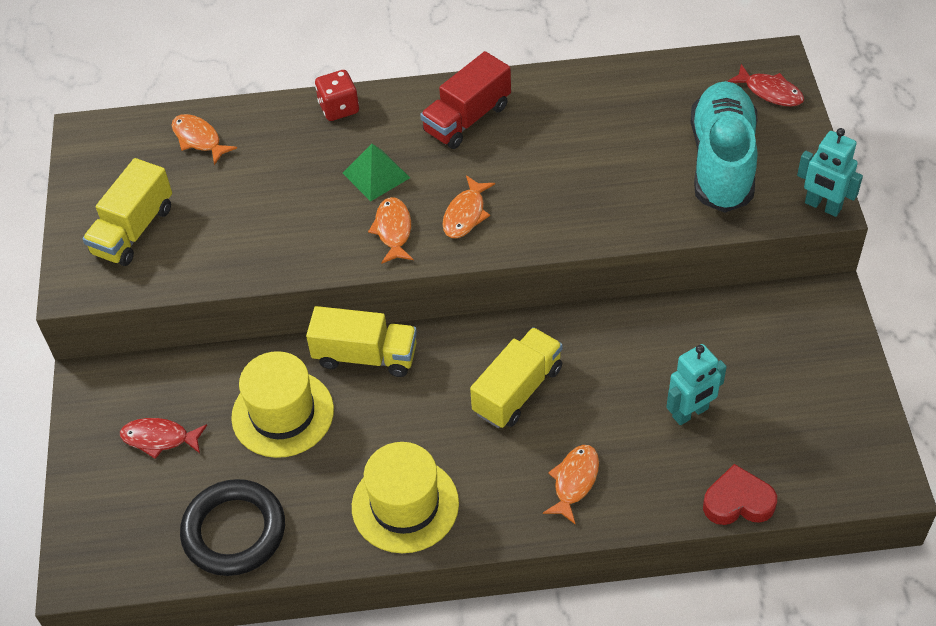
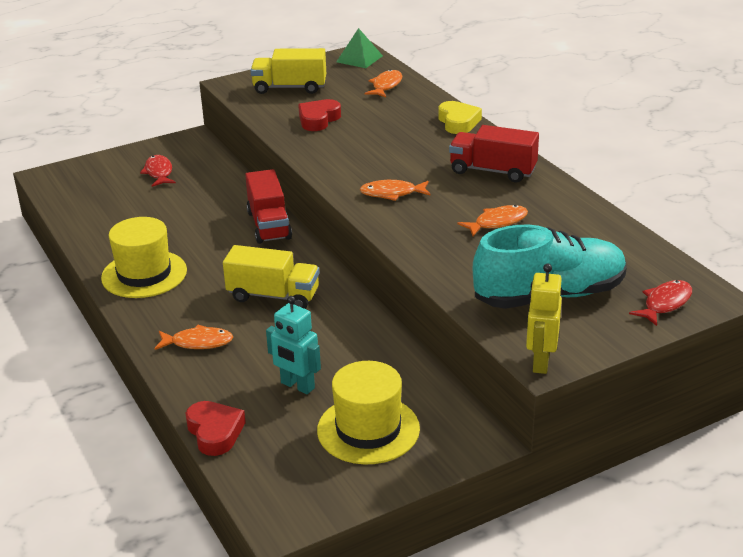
camera: 65 degrees right, 20 degrees down
(234, 531) = (96, 217): black ring -> none
(244, 227) = (318, 119): none -> red heart
(282, 413) = (201, 208): yellow hat -> yellow hat (368, 429)
(339, 108) = (458, 122): red dice -> yellow heart
(365, 356) = (269, 225): yellow truck -> red truck
(376, 175) = (403, 151): green pyramid -> green pyramid (359, 59)
(393, 230) = (354, 170): orange fish -> orange fish (497, 222)
(770, 92) = (665, 303): red fish -> red fish turned 150 degrees counterclockwise
(822, 206) = (540, 362): turquoise robot -> yellow robot

